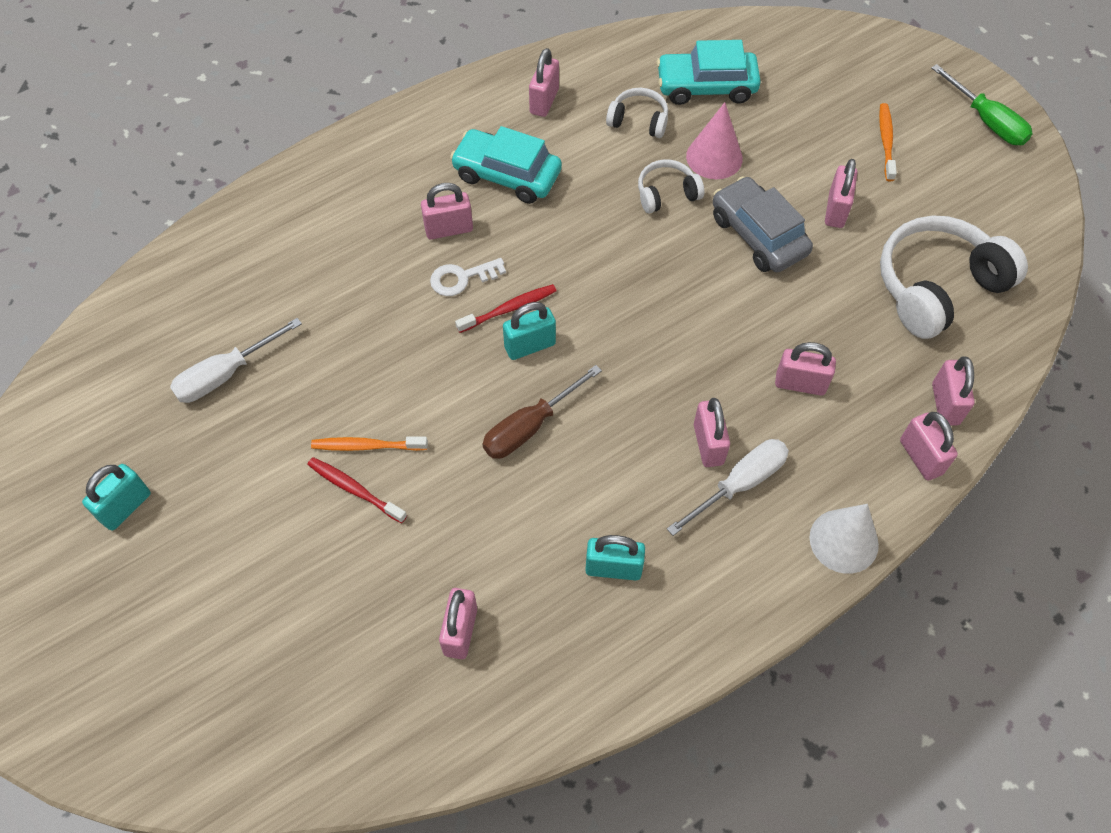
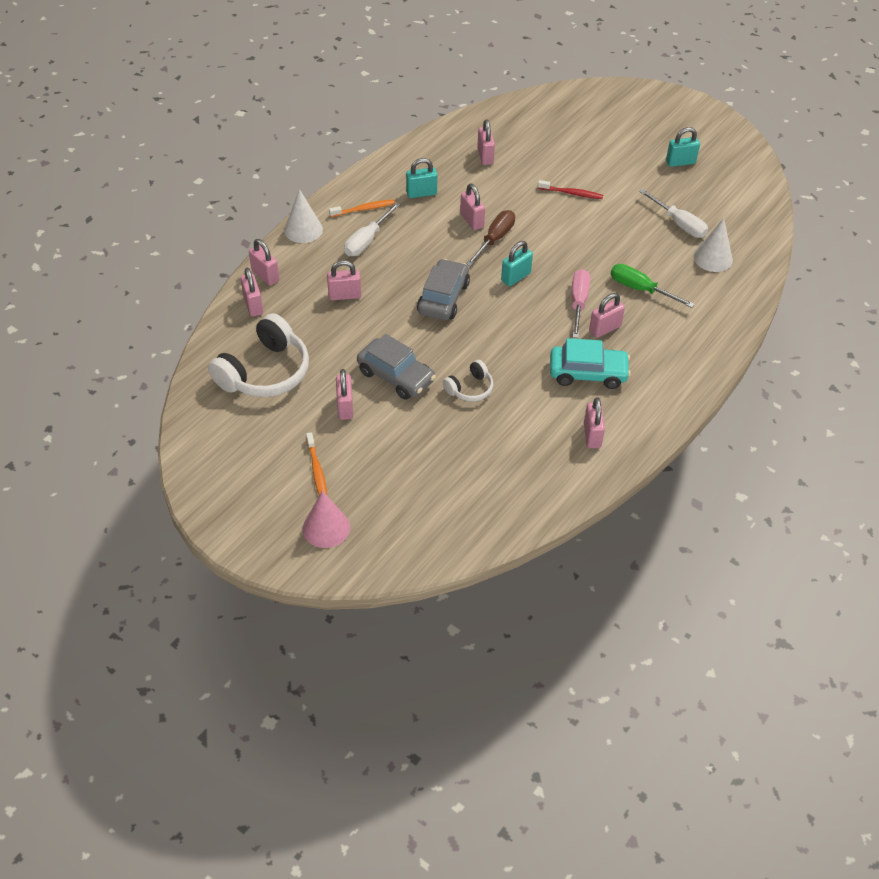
camera: 160 degrees right, 10 degrees down
(126, 507) = (680, 162): turquoise padlock -> turquoise padlock turned 60 degrees clockwise
(223, 298) = (713, 258): none -> white cone
(225, 374) = (679, 224): white screwdriver -> white screwdriver turned 105 degrees clockwise
(367, 446) = (578, 211): orange toothbrush -> orange toothbrush (364, 209)
(462, 278) = (578, 302): white key -> pink screwdriver
(509, 309) = (539, 293): red toothbrush -> none
(638, 121) = (513, 438): white headphones -> none
(652, 339) = (443, 298): none -> grey car
(706, 86) = (472, 481): turquoise car -> none
(708, 444) = (390, 254): pink padlock -> pink padlock (472, 220)
(714, 157) = (445, 424): pink cone -> pink cone (326, 528)
(987, 121) = (237, 511): green screwdriver -> green screwdriver (640, 289)

